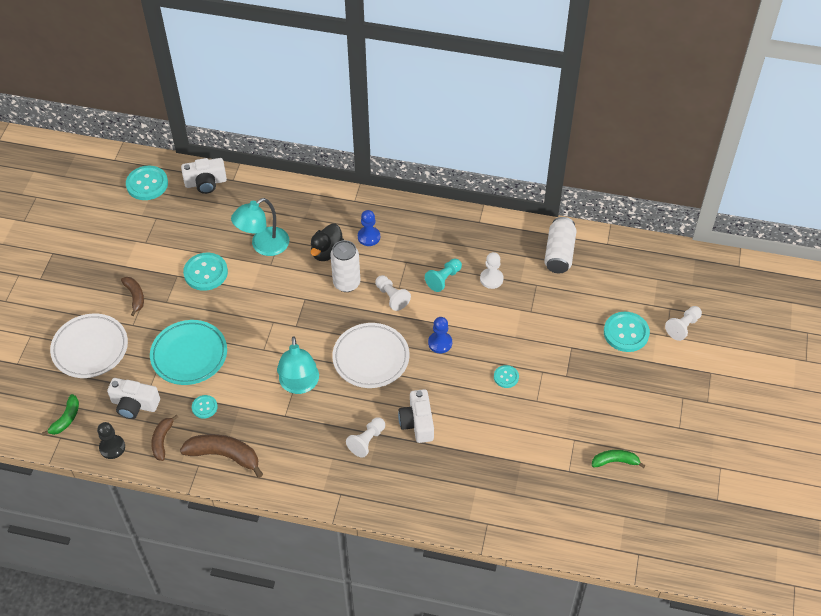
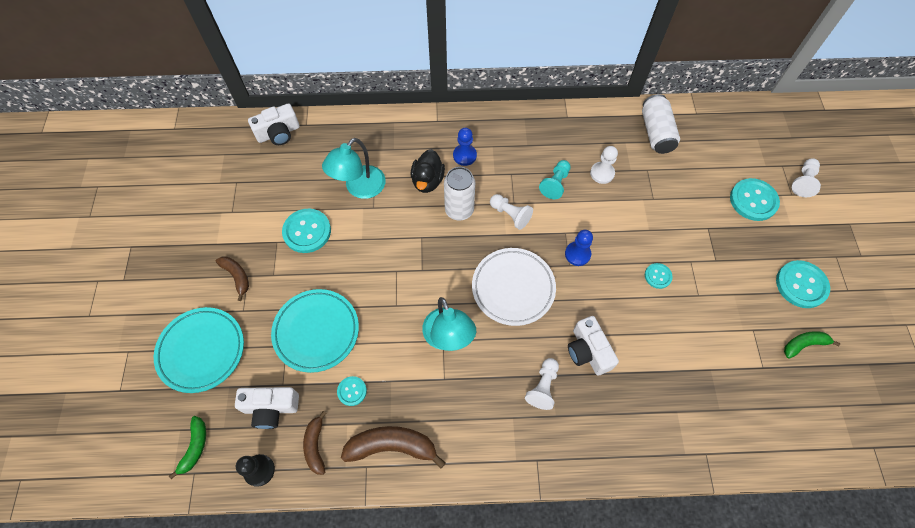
camera: 15 degrees left, 10 degrees up
(90, 348) = (201, 351): white plate -> turquoise plate
(147, 184) = (216, 147): turquoise button -> turquoise button (801, 285)

